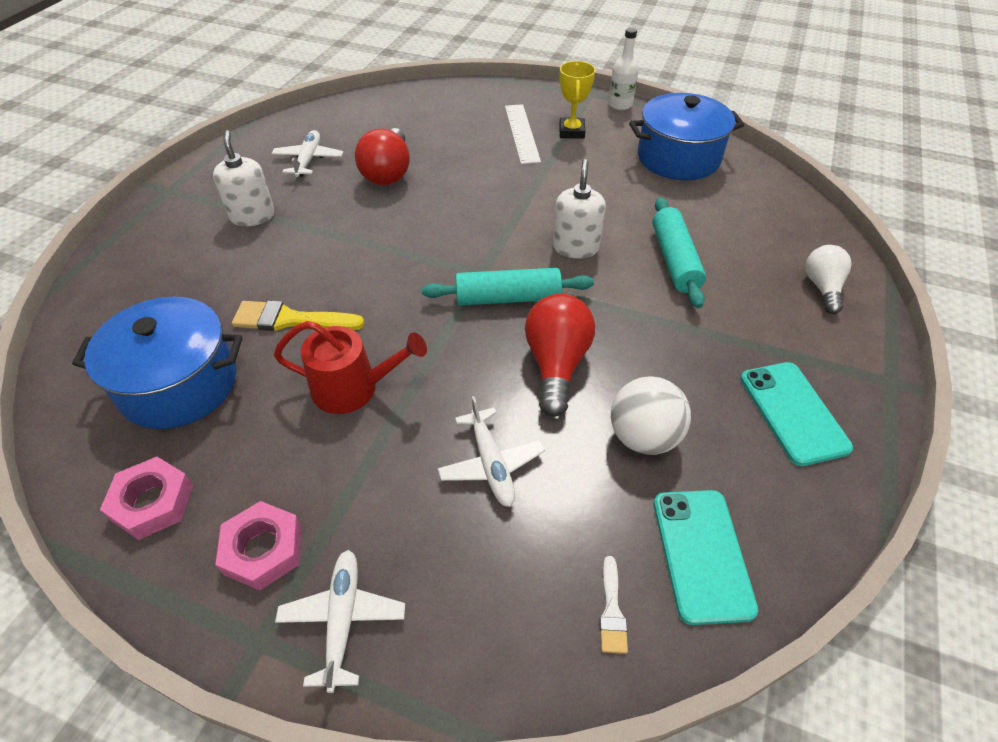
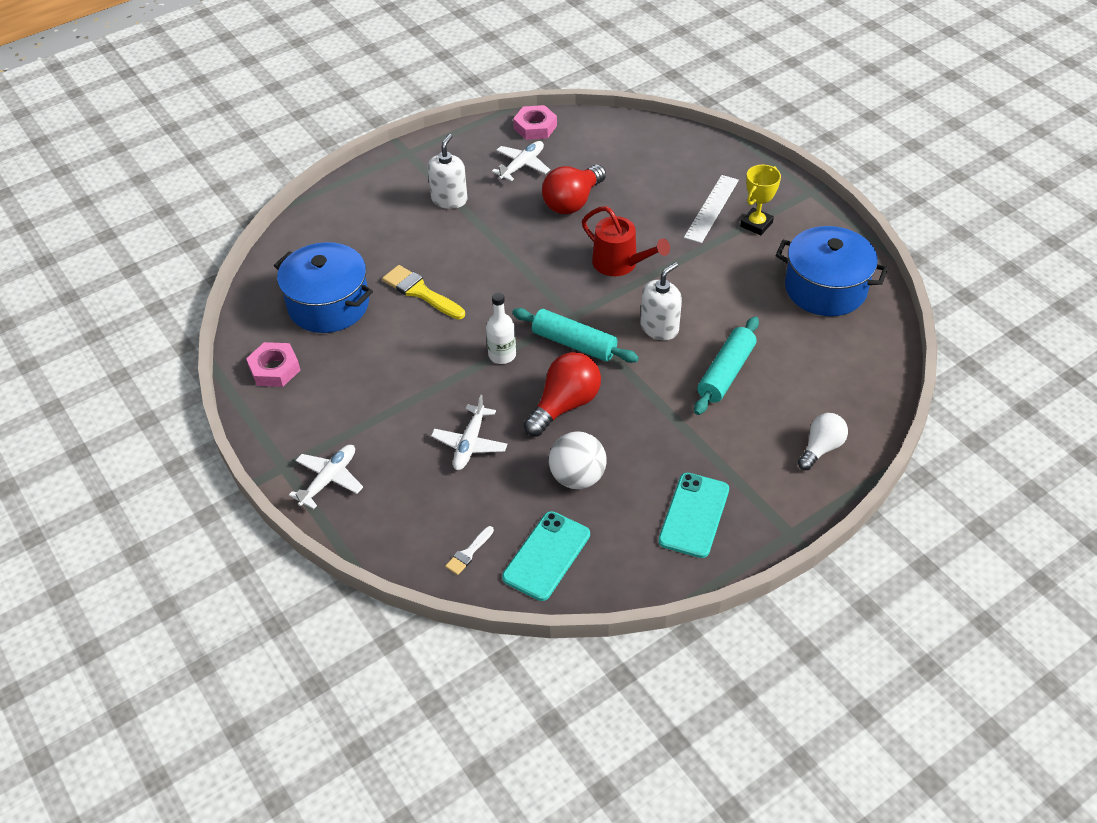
camera: 35 degrees right, 0 degrees up
(263, 549) = (314, 424): pink nut -> pink nut (535, 127)
(353, 388) = (425, 357): red watering can -> red watering can (620, 263)
(620, 104) = (828, 214): white bottle -> white bottle (502, 355)

